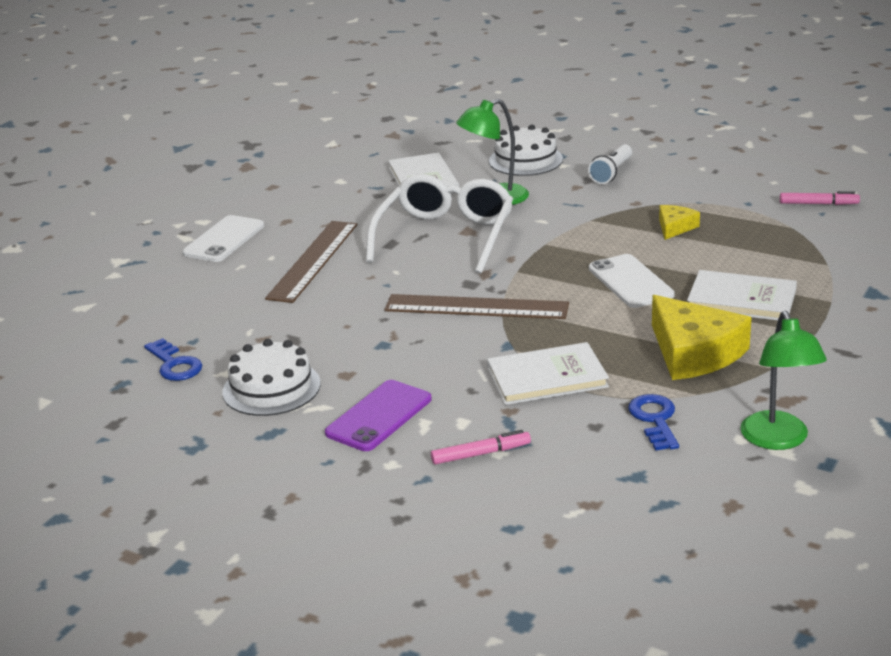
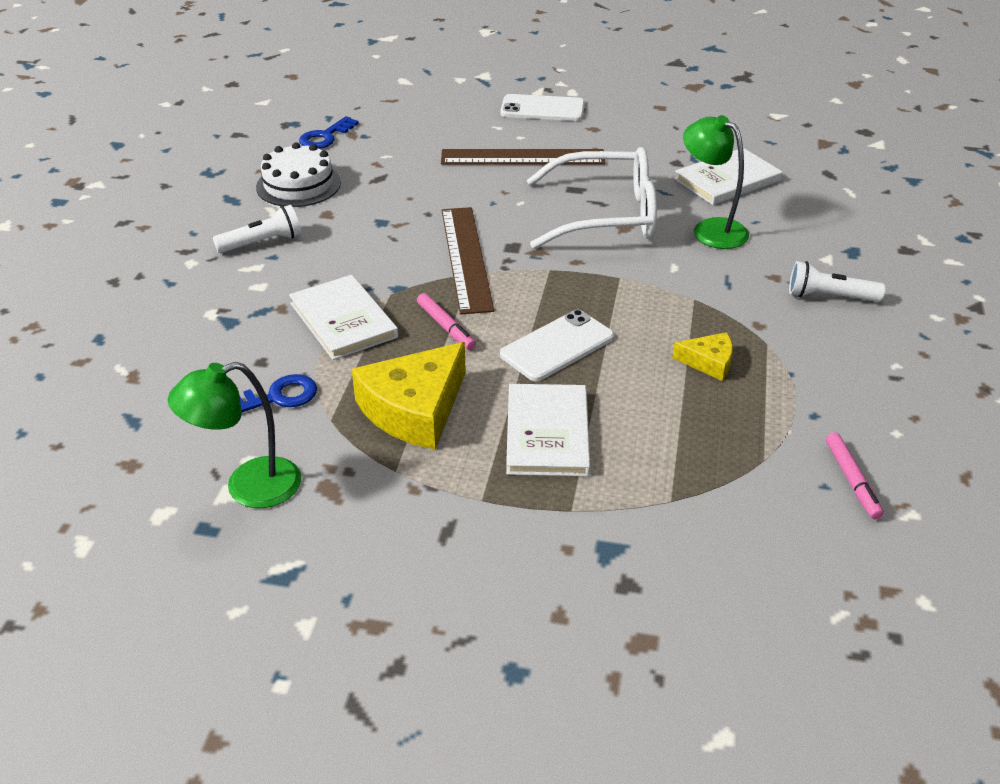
camera: 70 degrees right, 10 degrees up
(379, 416) = (262, 243): purple phone -> white flashlight
(481, 454) = (208, 304): pink marker -> pink marker (446, 327)
(525, 160) = (821, 232): white cake -> none

